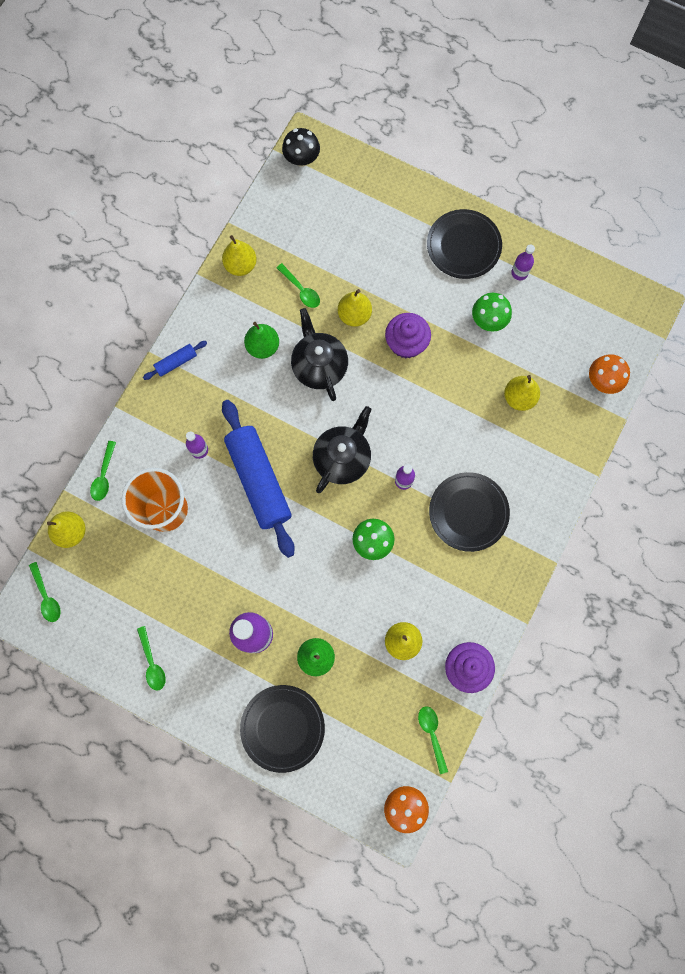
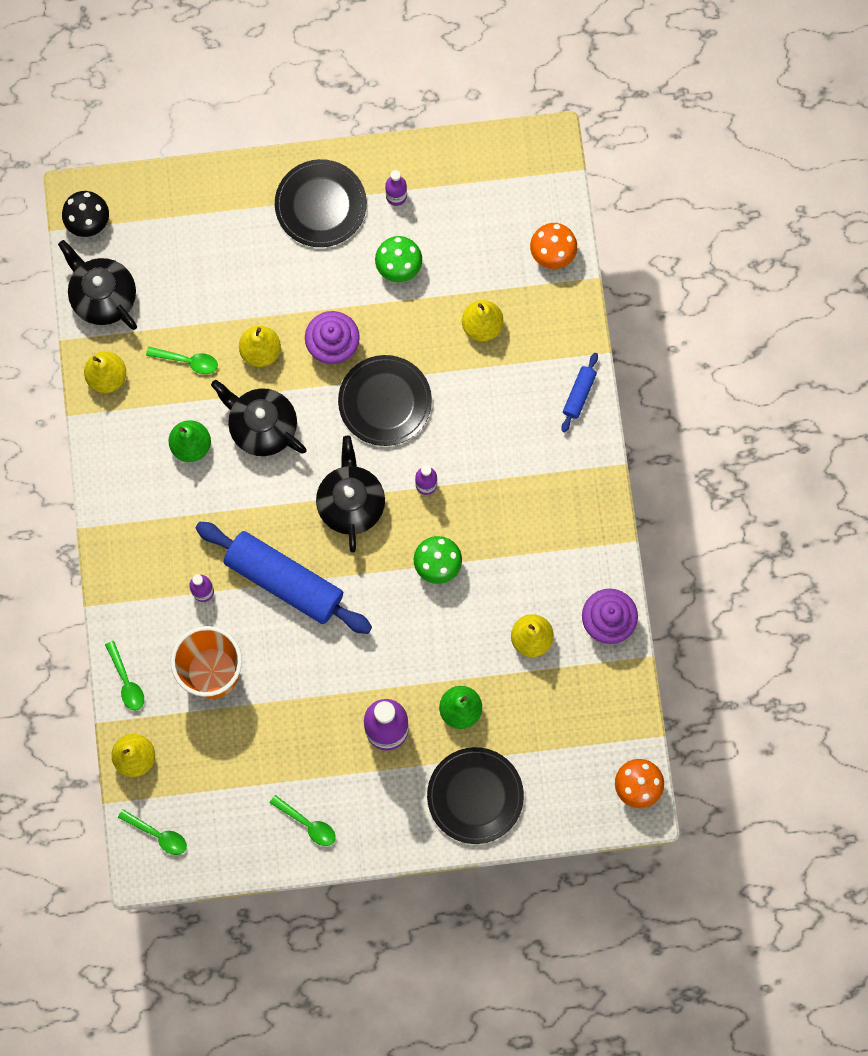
camera: 35 degrees left, 0 degrees up
(176, 362) = (114, 520): blue rolling pin -> blue rolling pin (579, 394)
(276, 212) = (103, 296): none -> black teapot
(432, 734) = (618, 704): green spoon -> none
(468, 512) = (510, 472): black plate -> black plate (385, 401)

